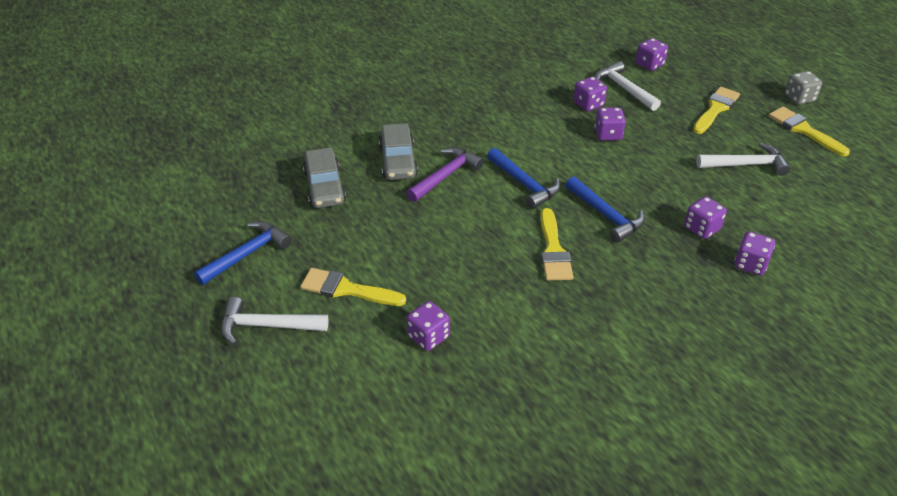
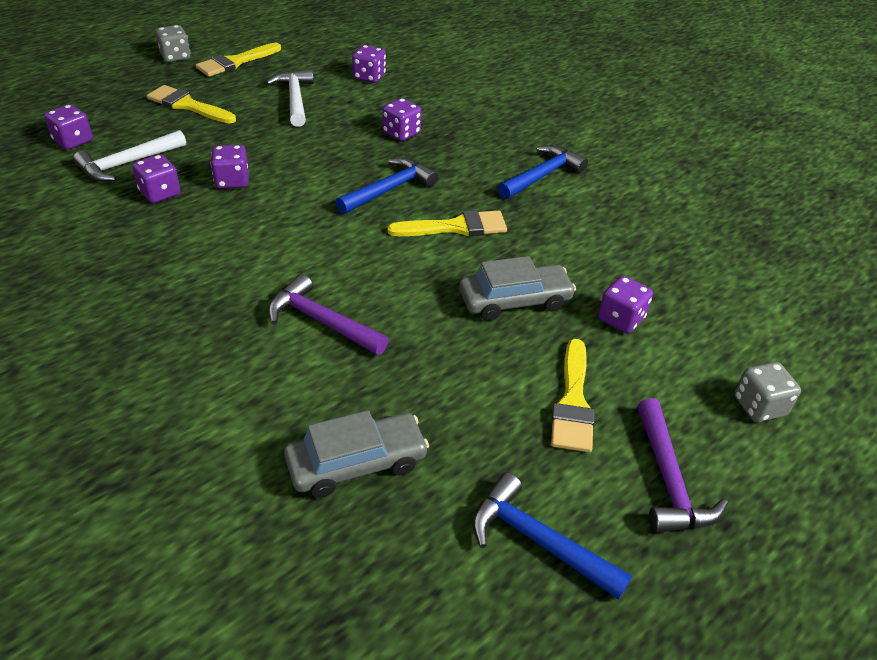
camera: 100 degrees left, 0 degrees up
(267, 326) = (669, 480): white hammer -> purple hammer
(315, 403) = (759, 406): none -> grey dice
(398, 161) = (285, 377): grey car -> grey car (514, 300)
(524, 184) = (336, 248): blue hammer -> blue hammer (542, 175)
(750, 264) = (447, 113): purple dice -> purple dice (369, 77)

